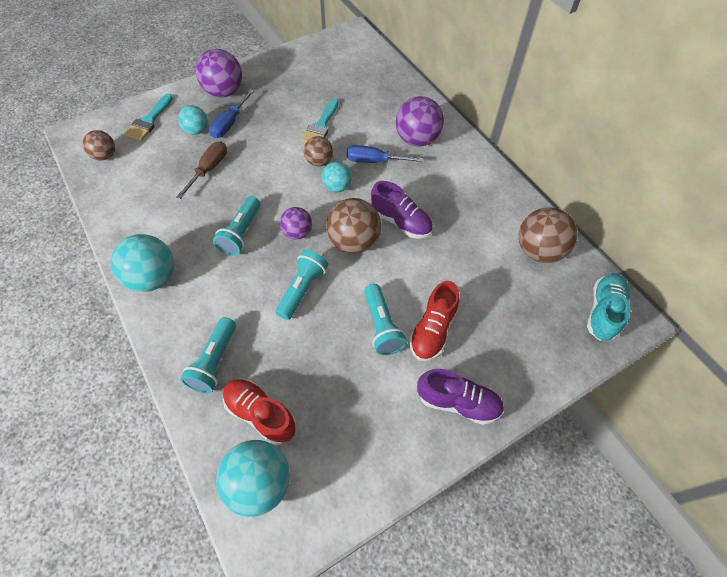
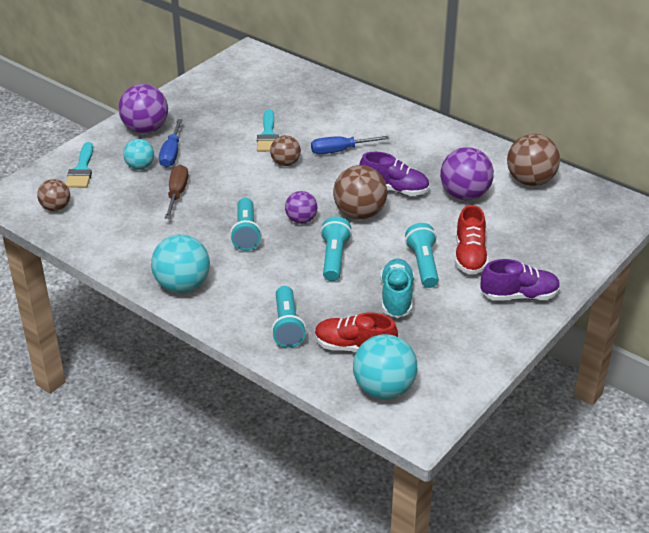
camera: 20 degrees left, 20 degrees down
(337, 187) = (316, 178): turquoise ball -> none
(382, 326) = (423, 264): turquoise flashlight -> turquoise flashlight turned 150 degrees counterclockwise
(417, 139) = (370, 125): purple ball -> purple ball (464, 195)
(603, 312) = (606, 208): turquoise shoe -> turquoise shoe (396, 297)

